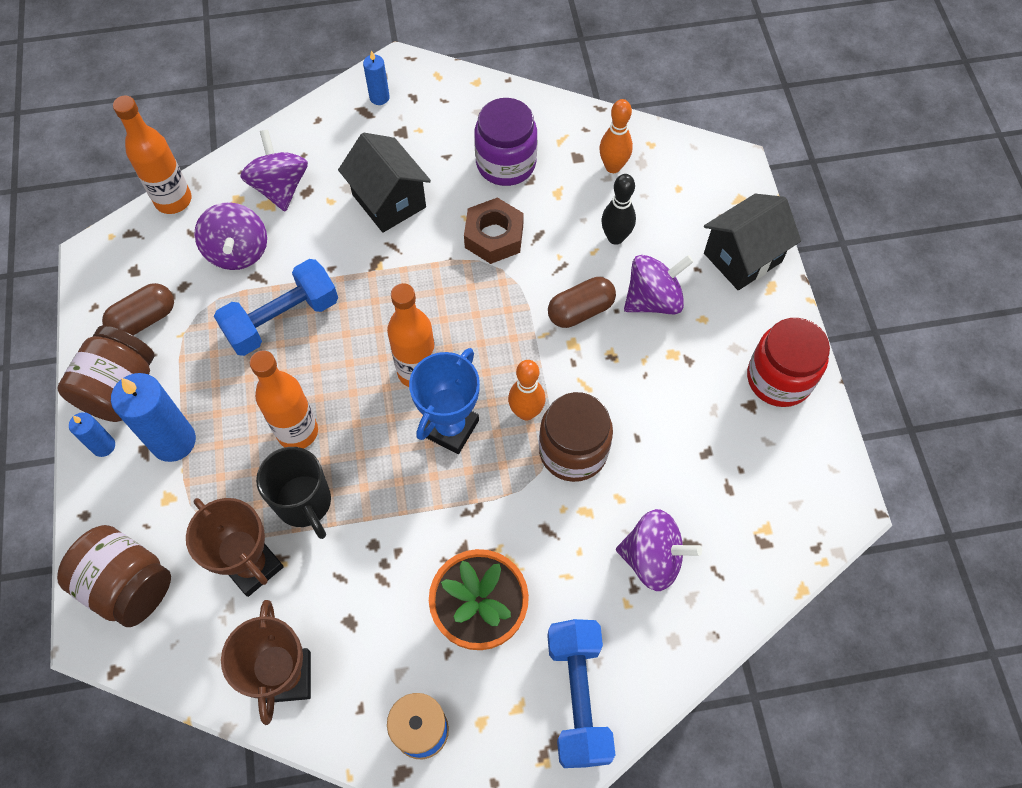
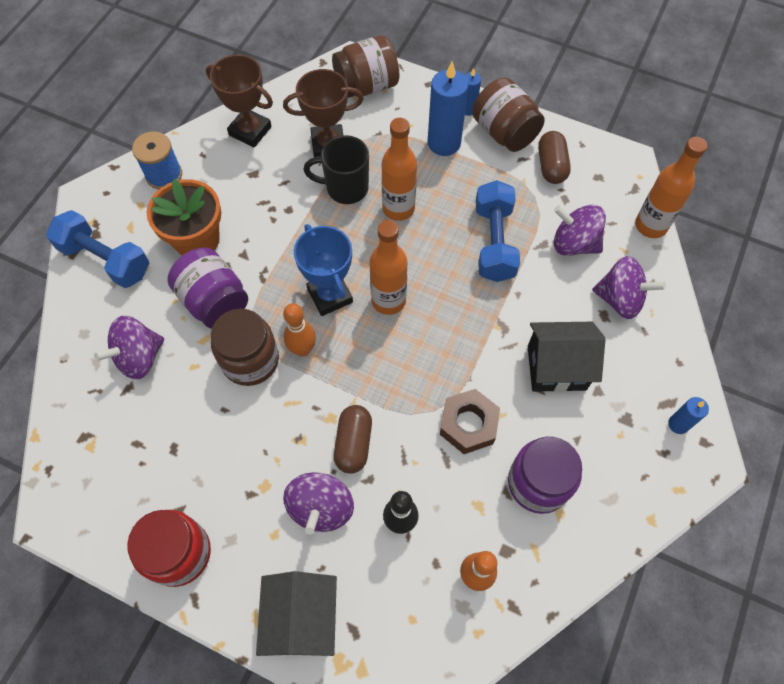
camera: 125 degrees right, 0 degrees up
(538, 534) = (214, 301): none -> purple jar

